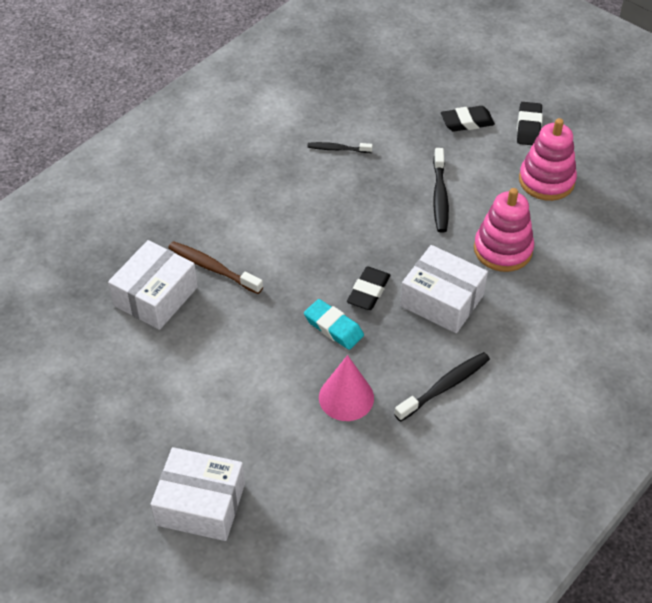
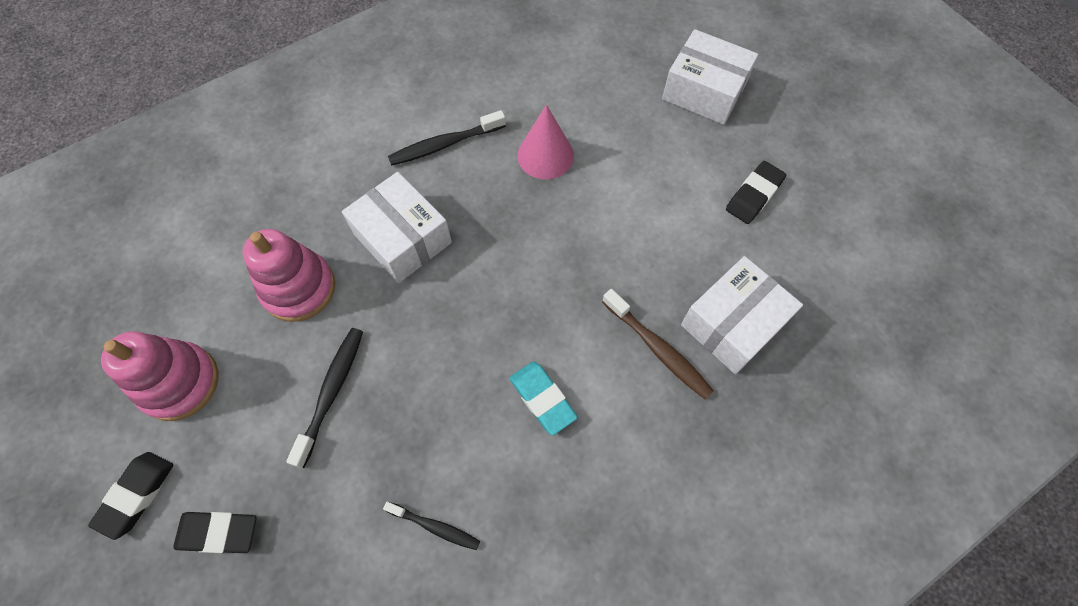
camera: 165 degrees left, 15 degrees up
(333, 327) = (534, 234): turquoise eraser -> turquoise eraser (542, 399)
(368, 291) = (479, 269): black eraser -> black eraser (754, 195)

